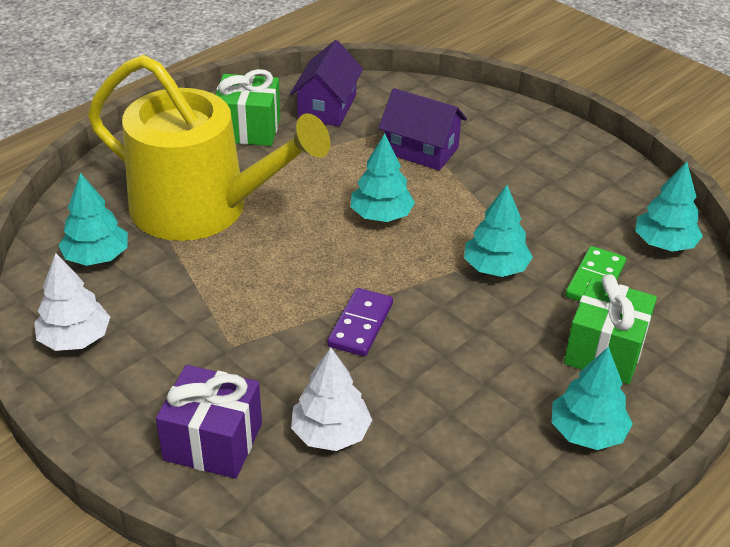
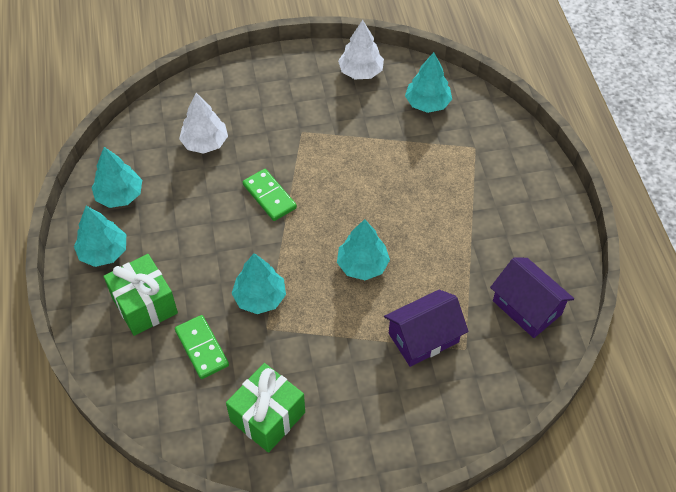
camera: 125 degrees right, 15 degrees up
(202, 208) = (442, 171): yellow watering can -> none
(213, 442) = (241, 96): purple gift -> none
(248, 129) = (525, 240): green gift -> green gift (268, 417)
(360, 325) = (269, 196): purple domino -> green domino
(664, 243) = (197, 424): turquoise tree -> turquoise tree (120, 195)

